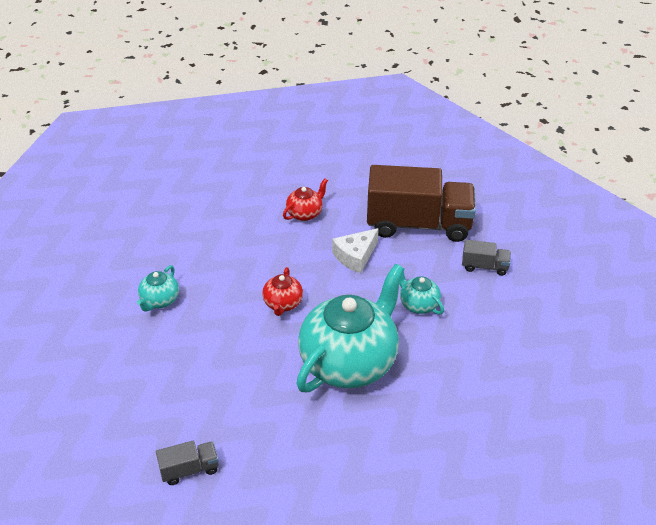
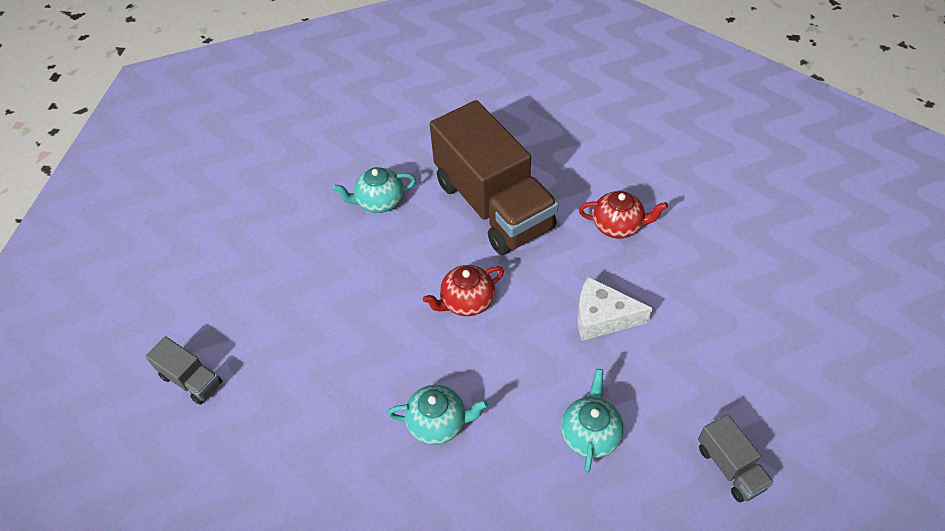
camera: 55 degrees right, 10 degrees up
(349, 362) = (438, 423): turquoise teapot -> turquoise teapot, size x0.44
(418, 224) = (722, 344): brown truck -> brown truck (493, 205)

